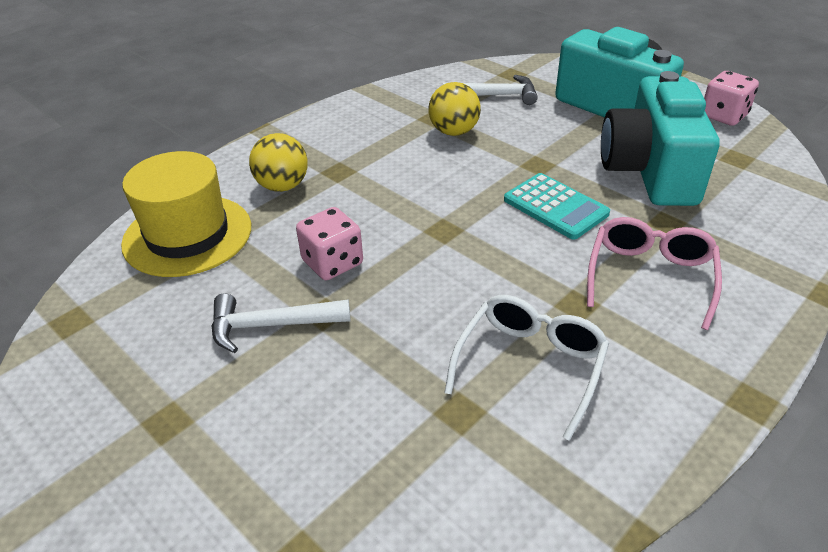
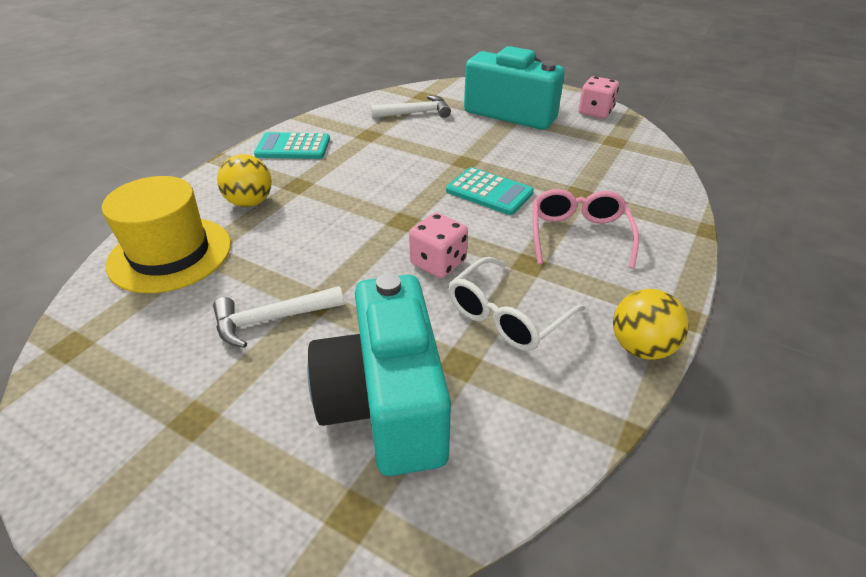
camera: 15 degrees left, 0 degrees up
(332, 263) = (313, 259): pink dice -> pink dice (438, 263)
(345, 125) = (293, 147): none -> turquoise calculator
(454, 132) = (389, 144): yellow ball -> yellow ball (641, 347)
(530, 365) = (506, 316): white glasses -> white glasses turned 150 degrees counterclockwise
(650, 171) = (554, 157): turquoise camera -> turquoise camera (386, 403)

